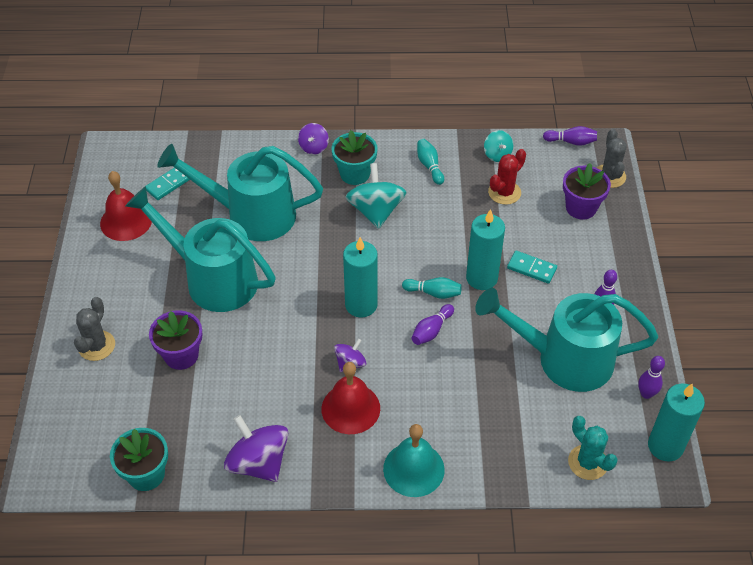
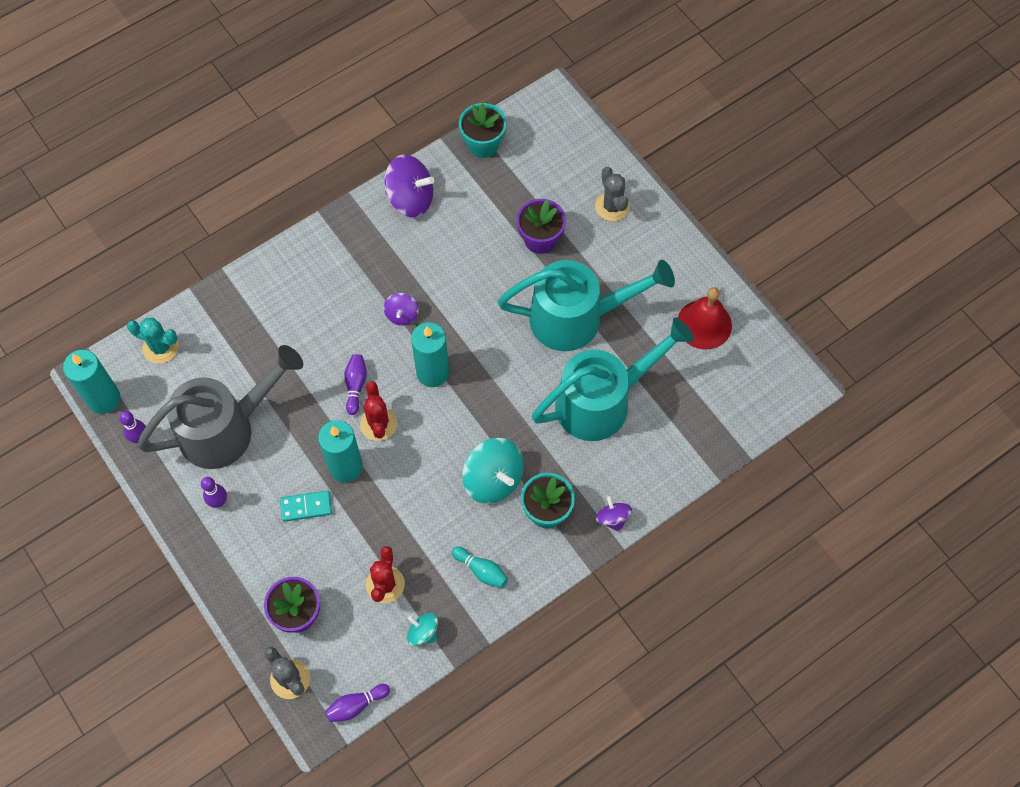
camera: 145 degrees right, 15 degrees up
(168, 184) = (706, 384): turquoise domino -> none
(350, 408) = (373, 279): red bell -> none
(413, 469) = (292, 262): turquoise bell -> none
(433, 293) = (378, 424): turquoise bowling pin -> red cactus
(563, 359) = (227, 428): turquoise watering can -> grey watering can

